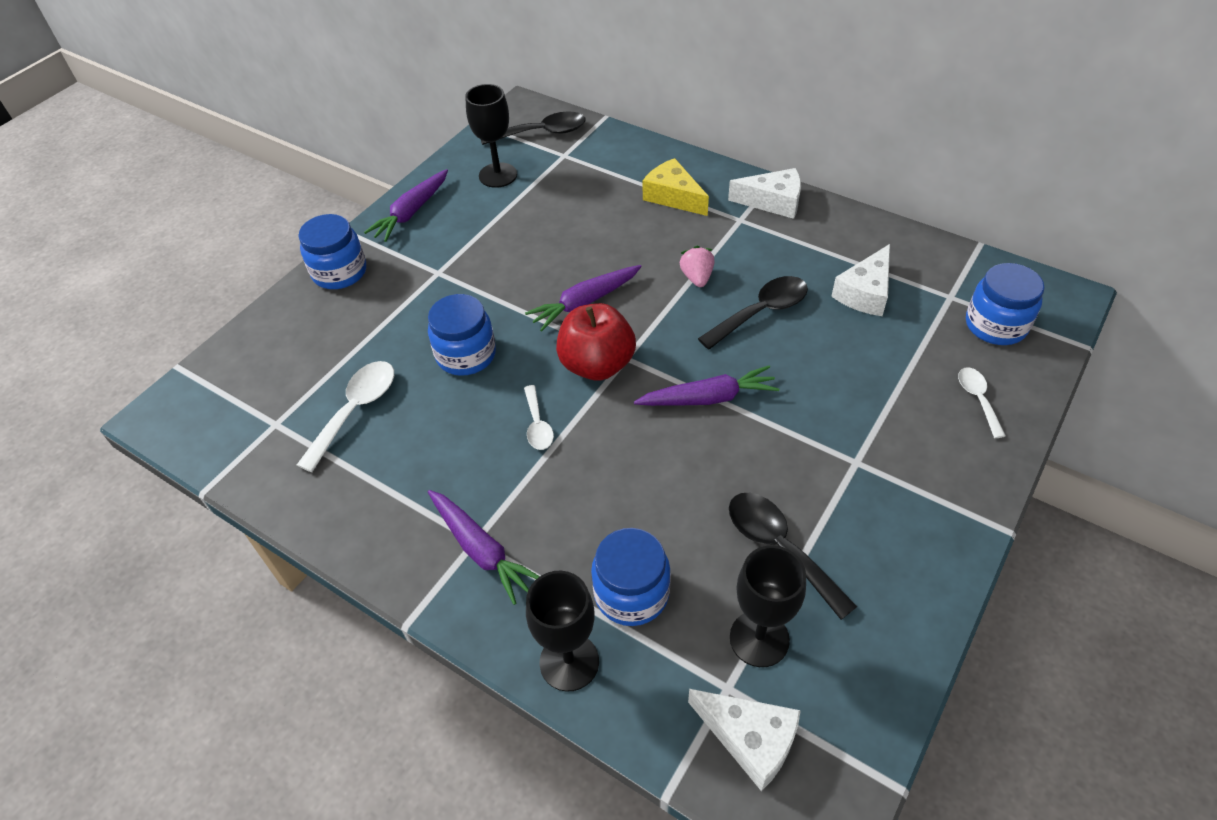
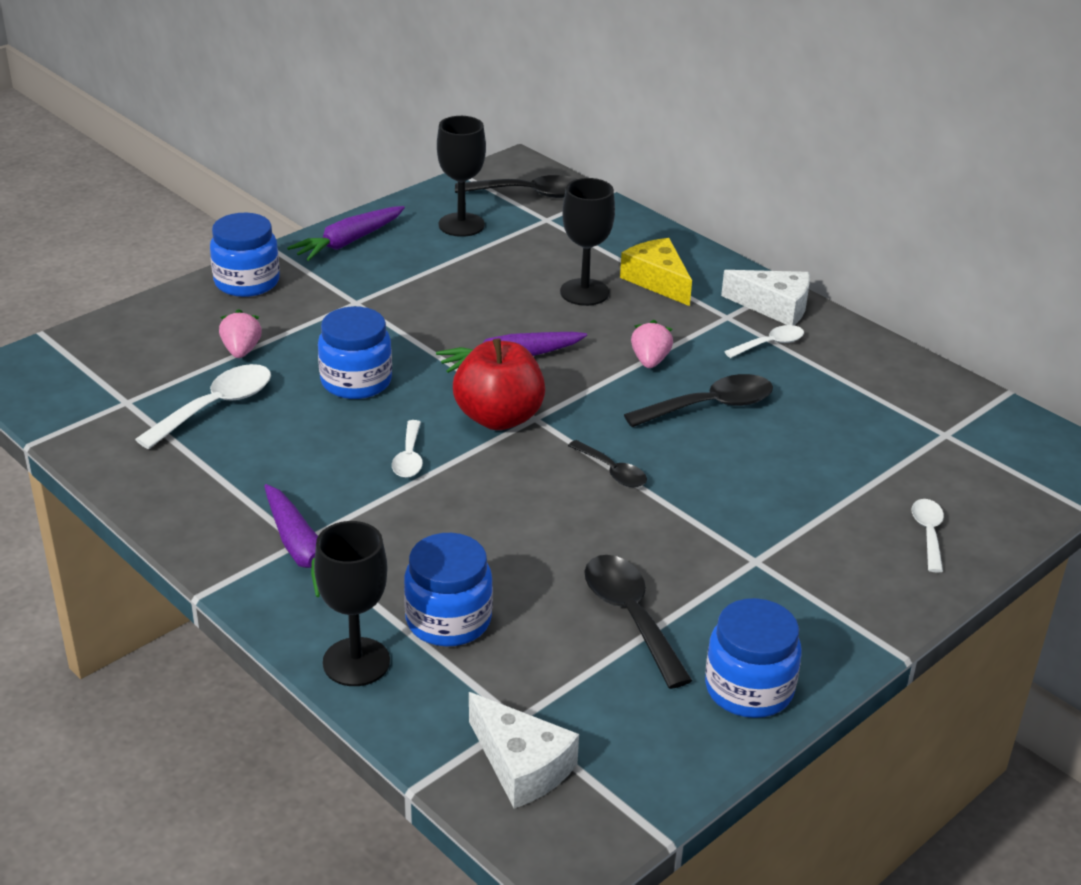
camera: 10 degrees right, 15 degrees down
(358, 345) = (241, 351): none -> pink strawberry
(708, 398) = (612, 471): purple carrot -> black spoon
(759, 638) = (571, 686): black goblet -> black goblet (584, 292)
(783, 239) = (770, 344): none -> white spoon
(865, 292) = (843, 411): white cheese -> none
(995, 325) = (986, 471): blue jar -> blue jar (749, 689)

